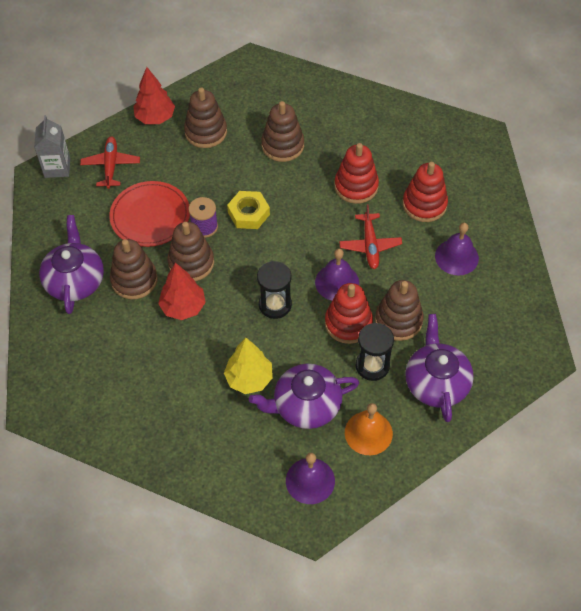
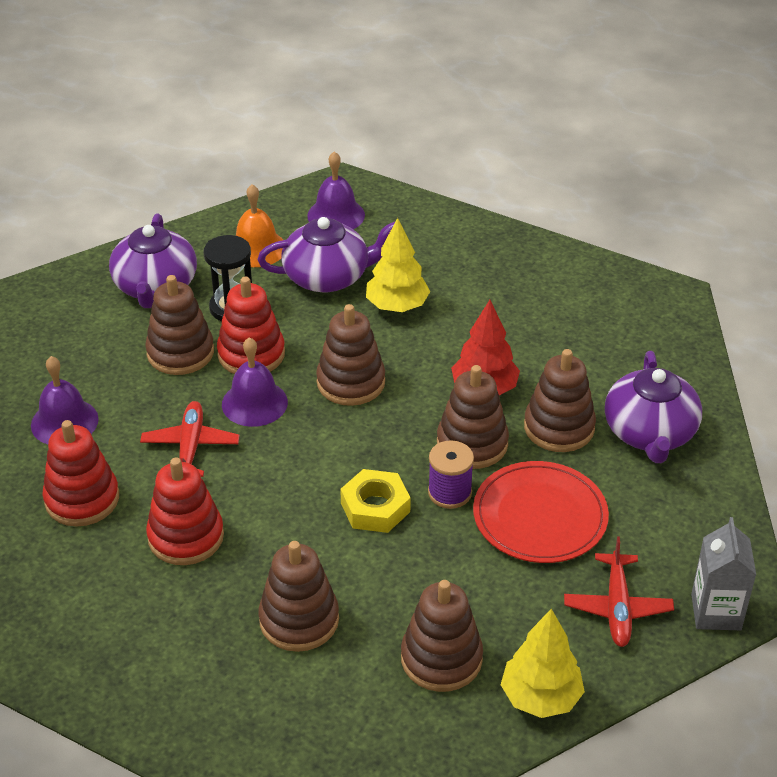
camera: 175 degrees left, 15 degrees down
(155, 117) = (540, 697): red tree -> yellow tree
(275, 305) = (351, 382): black hourglass -> brown stacking toy

